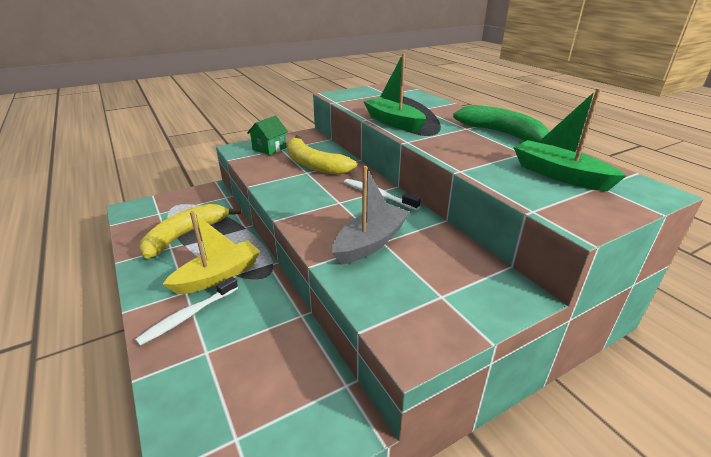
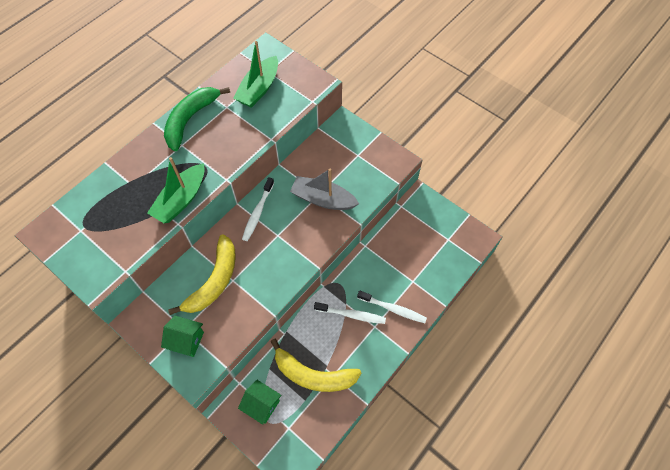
camera: 110 degrees left, 30 degrees up
(194, 204) = (262, 405): none -> green house
(218, 276) = (351, 315): yellow boat -> white toothbrush

